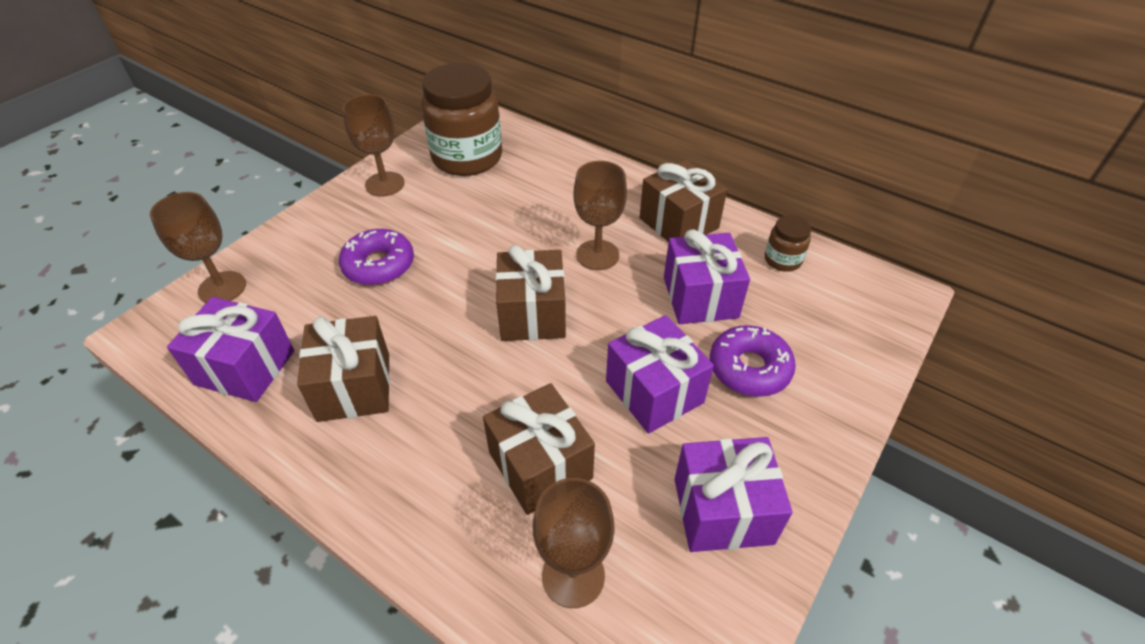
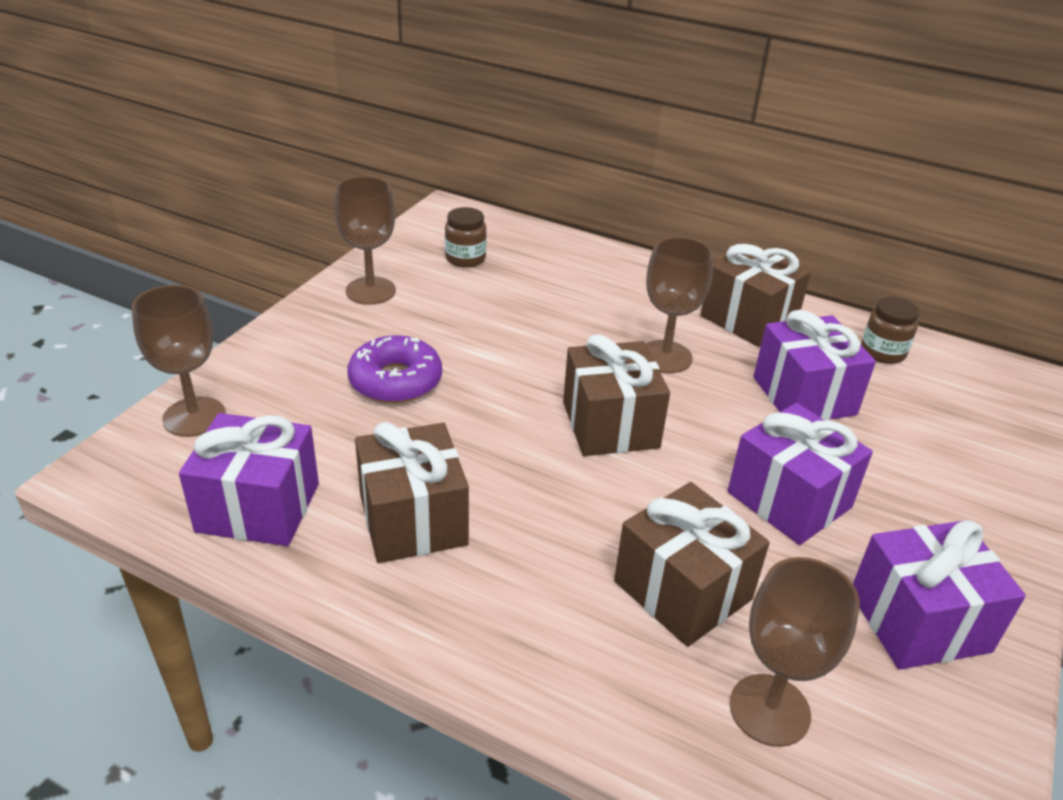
camera: 10 degrees left, 10 degrees down
(467, 157) = (465, 258): brown jar -> brown jar, size x0.45
(749, 368) = (889, 467): purple donut -> none

